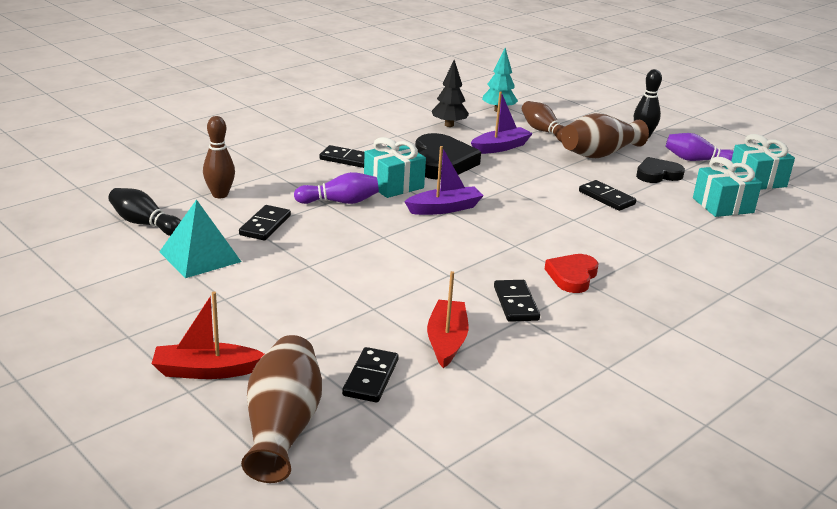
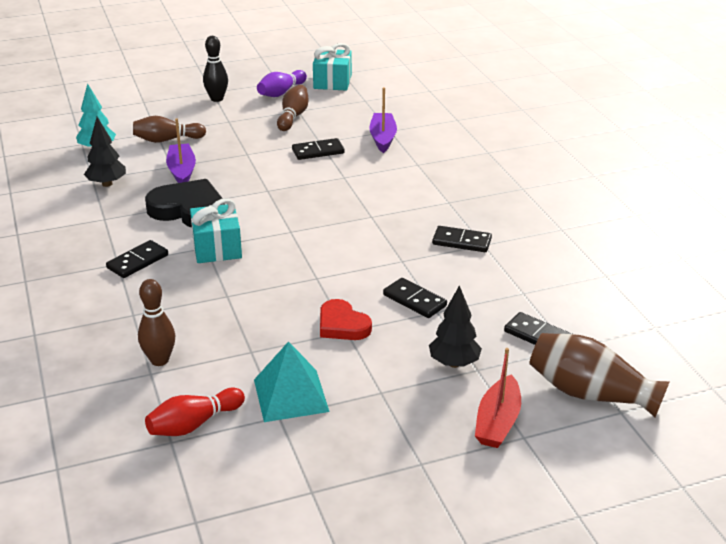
camera: 65 degrees left, 5 degrees up
(145, 224) = (194, 424): black bowling pin -> red bowling pin
(265, 225) = (250, 342): black domino -> black domino (414, 300)
(290, 331) = (454, 363): none -> black tree
(340, 202) = (231, 287): purple bowling pin -> none
(444, 208) = (284, 232): purple boat -> purple boat (382, 138)
(446, 341) = (501, 287): red boat -> none
(572, 276) = (434, 205): red heart -> red heart (342, 325)
(599, 154) = (236, 129): brown vase -> none
(657, 174) = (293, 117): black heart -> brown bowling pin
(723, 205) = (363, 109): turquoise gift -> none

